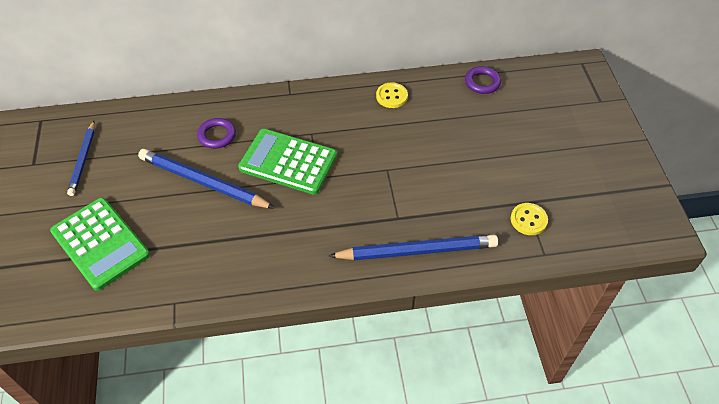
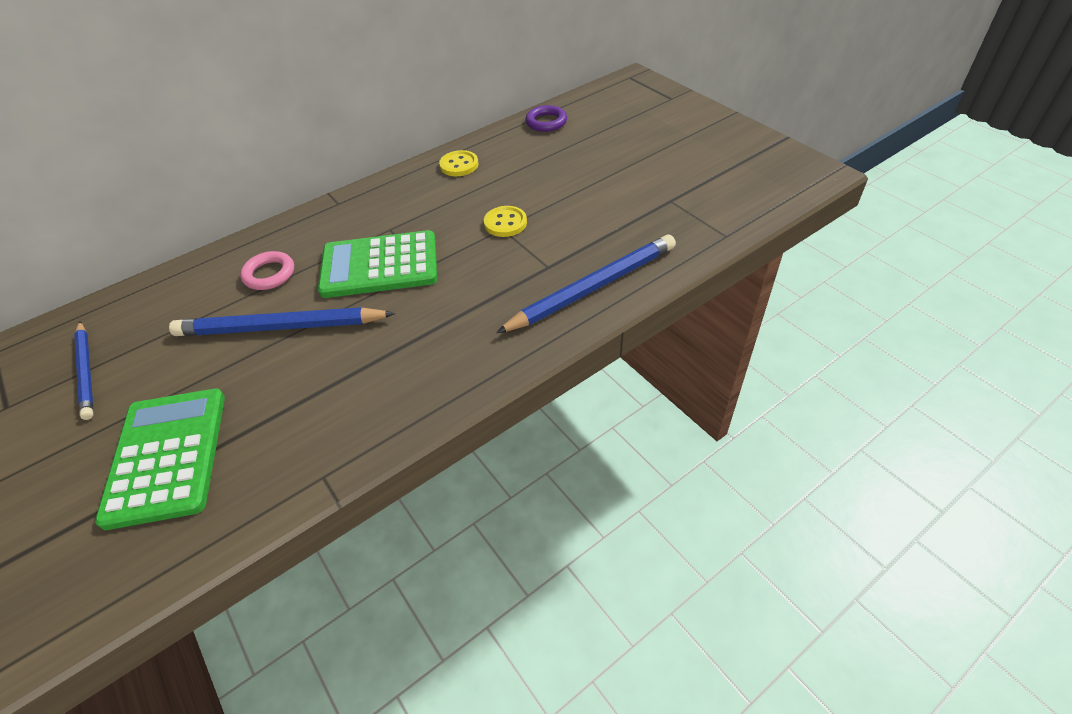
camera: 25 degrees left, 5 degrees down
(100, 243) = (167, 456): green calculator -> green calculator turned 120 degrees counterclockwise
(217, 135) = (269, 274): purple ring -> pink ring
(528, 220) = (685, 213): yellow button -> yellow button (505, 223)

